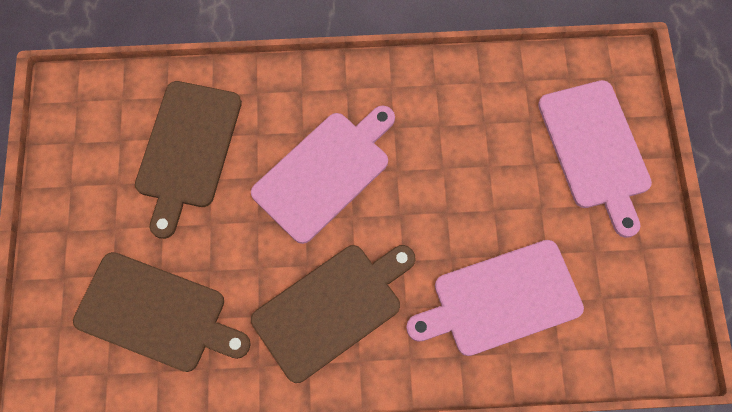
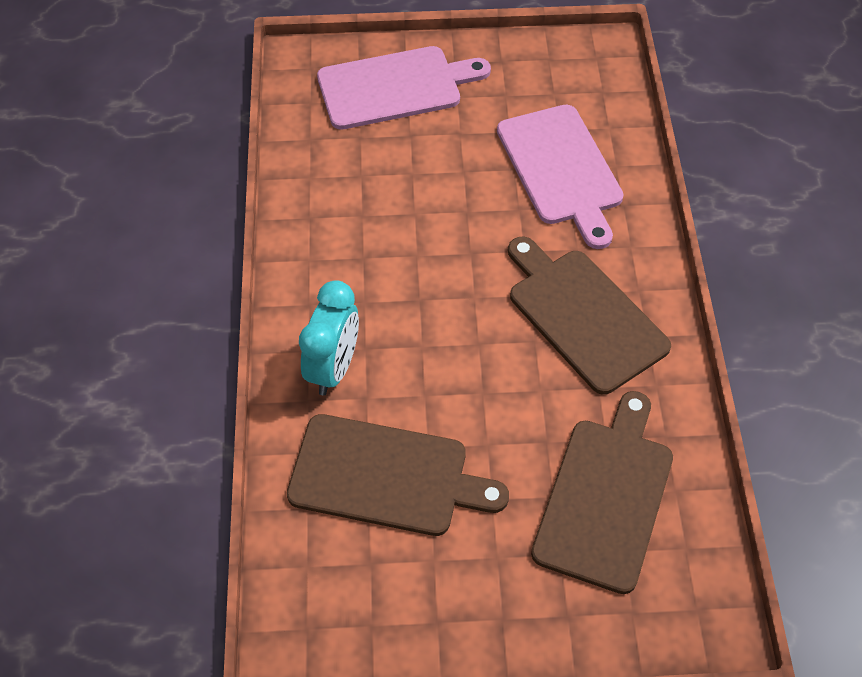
camera: 90 degrees left, 15 degrees down
(285, 109) = (333, 368): none -> turquoise clock
(325, 172) = (419, 325): pink cutting board -> none

